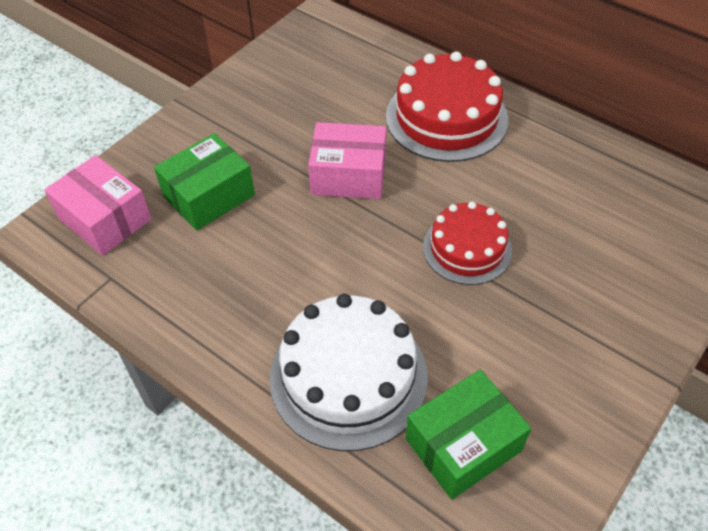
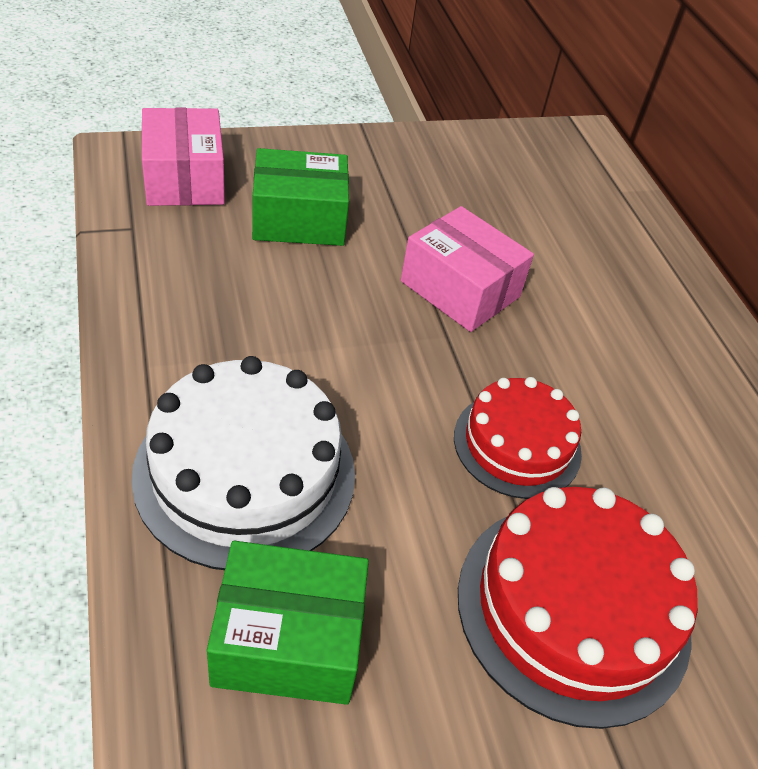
camera: 30 degrees right, 5 degrees down
(446, 117) = (633, 304): red cake -> red cake (573, 609)

